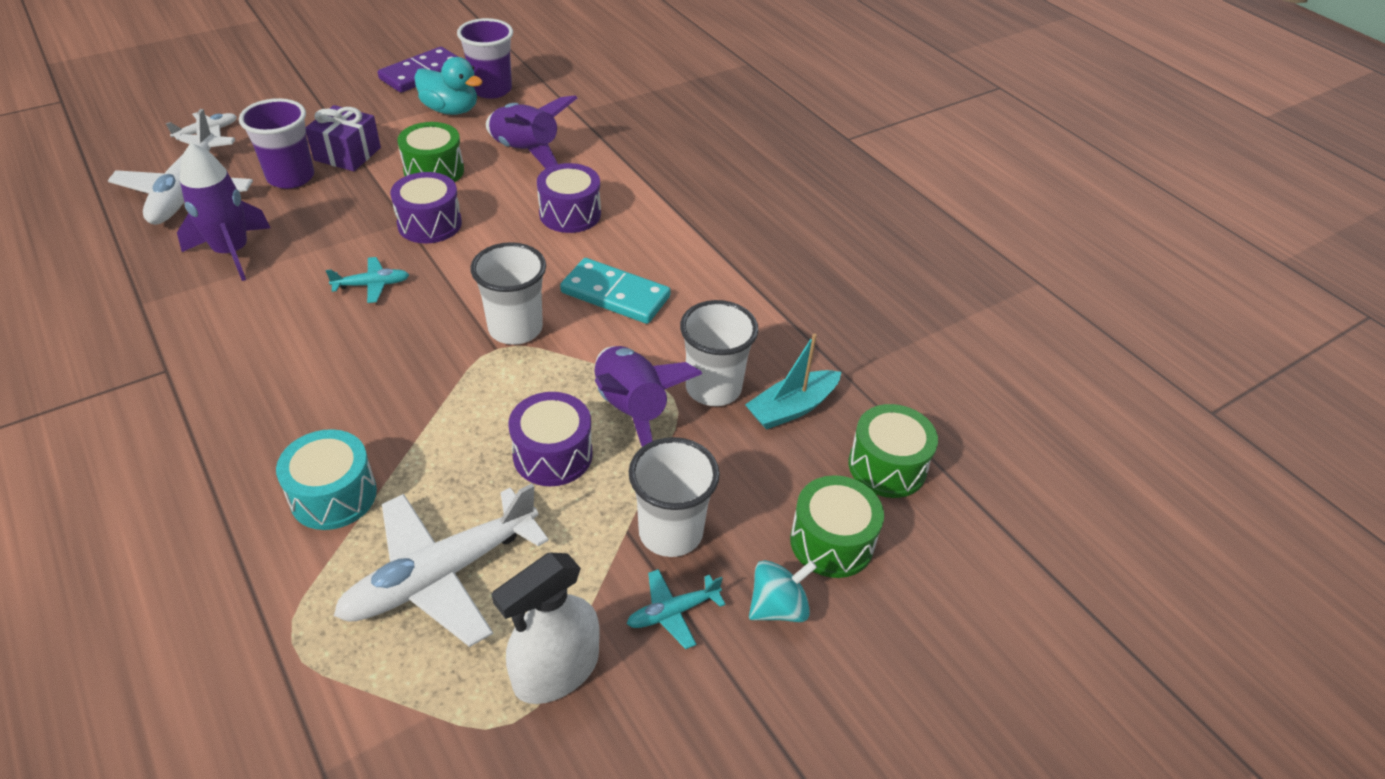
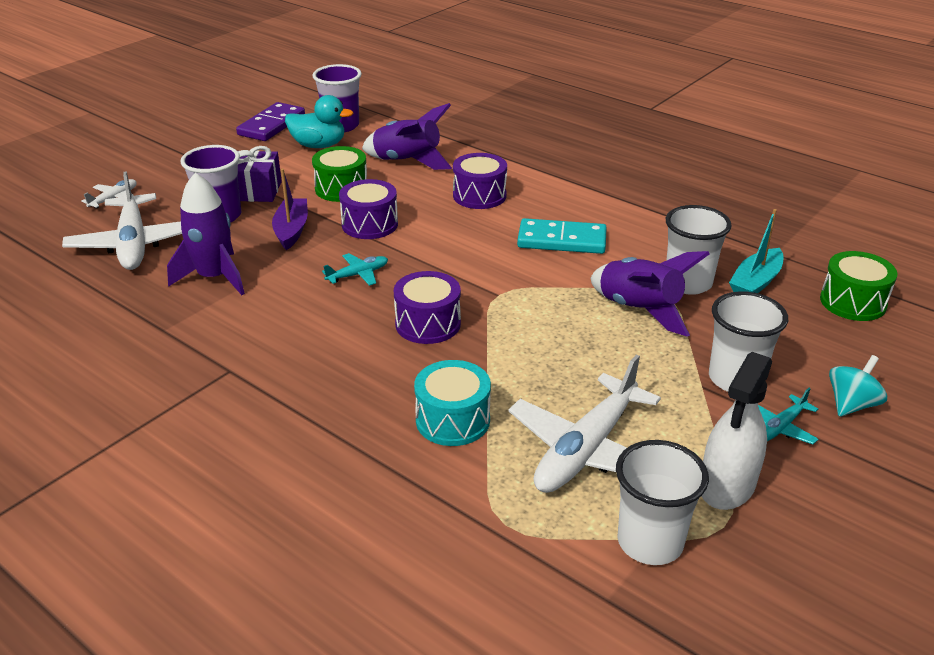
camera: 15 degrees left, 10 degrees down
(347, 212) = (291, 230): none -> purple boat
(515, 329) = (502, 278): white cup -> white cup (650, 542)
(553, 455) = (604, 352): purple drum -> purple drum (428, 324)
(831, 542) = (854, 356): green drum -> none

